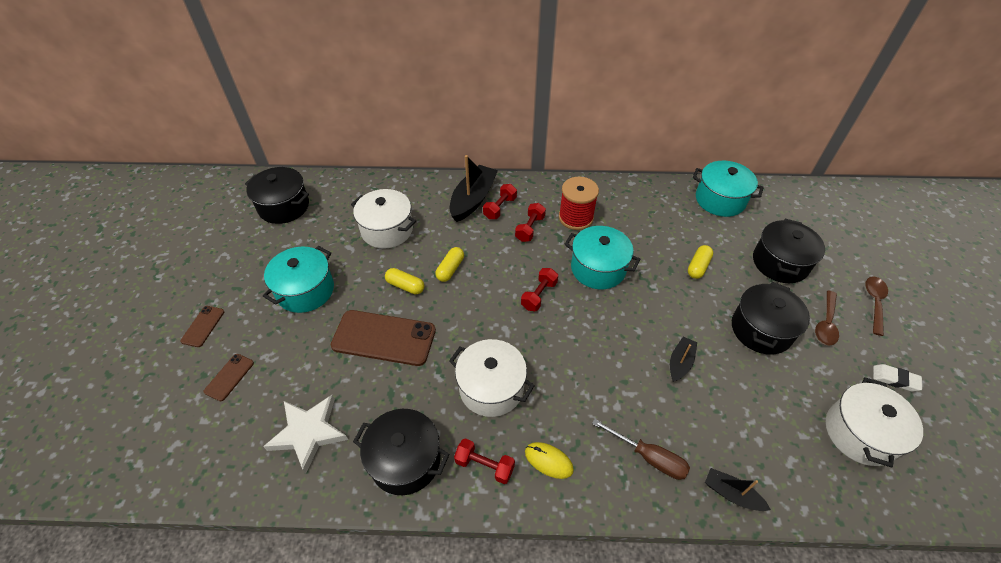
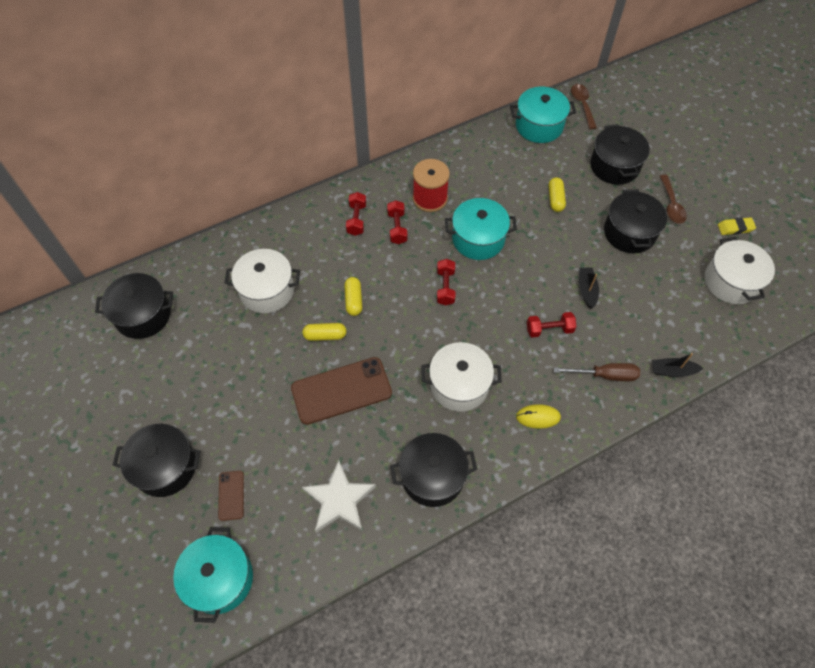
camera: 30 degrees left, 10 degrees up
(203, 326) = (165, 467): brown phone -> black pot
(305, 290) = (236, 385): turquoise pot -> turquoise pot (220, 579)
(473, 199) = (325, 222): black boat -> none
(484, 465) = (494, 446): red dumbbell -> red dumbbell (549, 329)
(874, 302) = (696, 170): brown spoon -> brown spoon (582, 105)
(894, 379) = (735, 228): white eraser -> yellow eraser

